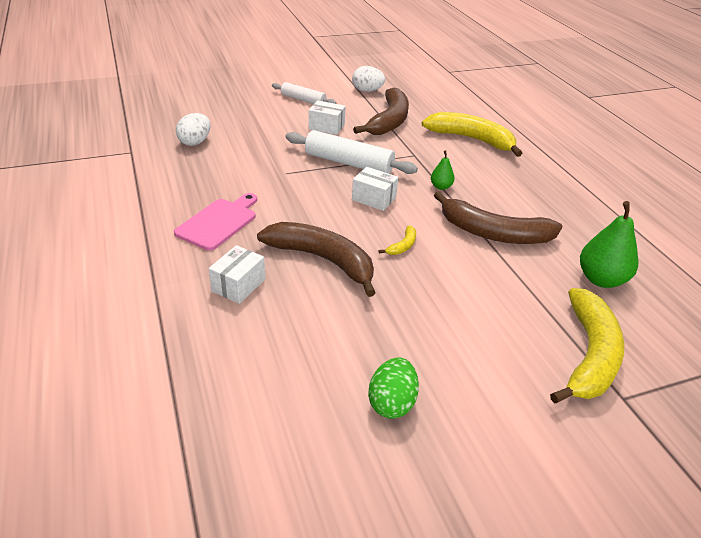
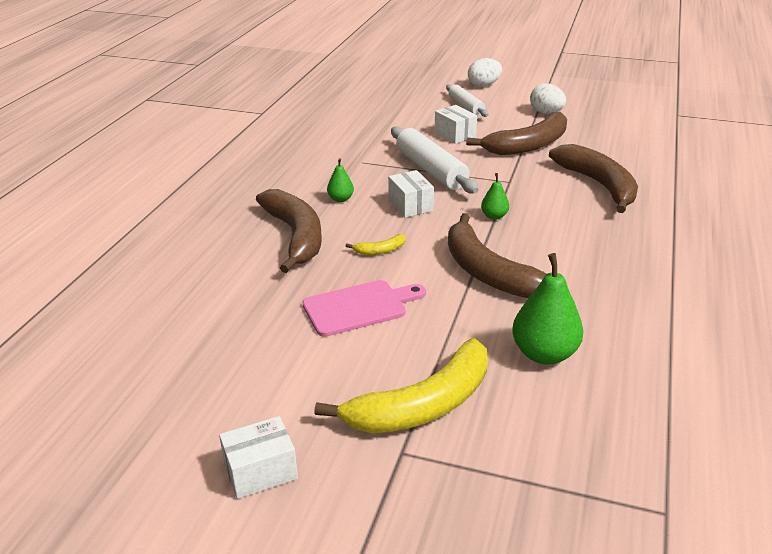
camera: 40 degrees right, 5 degrees down
(195, 142) = (320, 118): white egg -> white egg (484, 85)
(218, 222) = (255, 182): pink cutting board -> pink cutting board (359, 307)
(238, 285) = (208, 230): white box -> white box (260, 471)
(314, 212) = (340, 199): none -> green pear
(391, 403) = (200, 353): green egg -> none
(472, 139) = (599, 185): yellow banana -> brown banana

